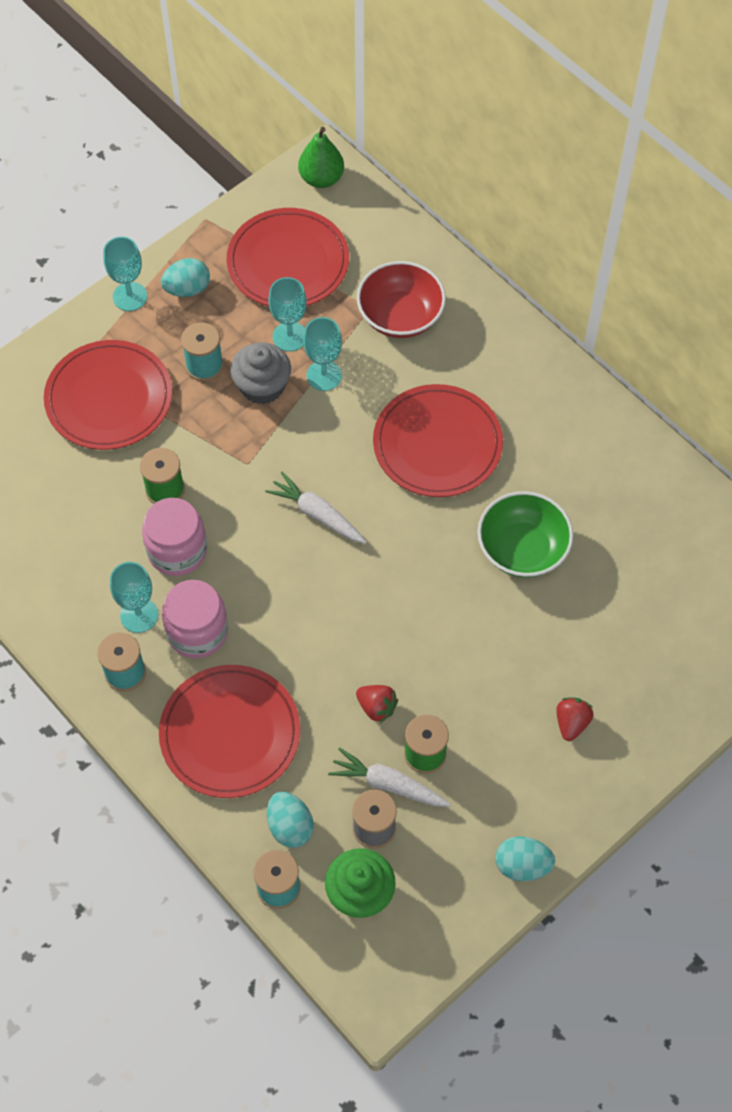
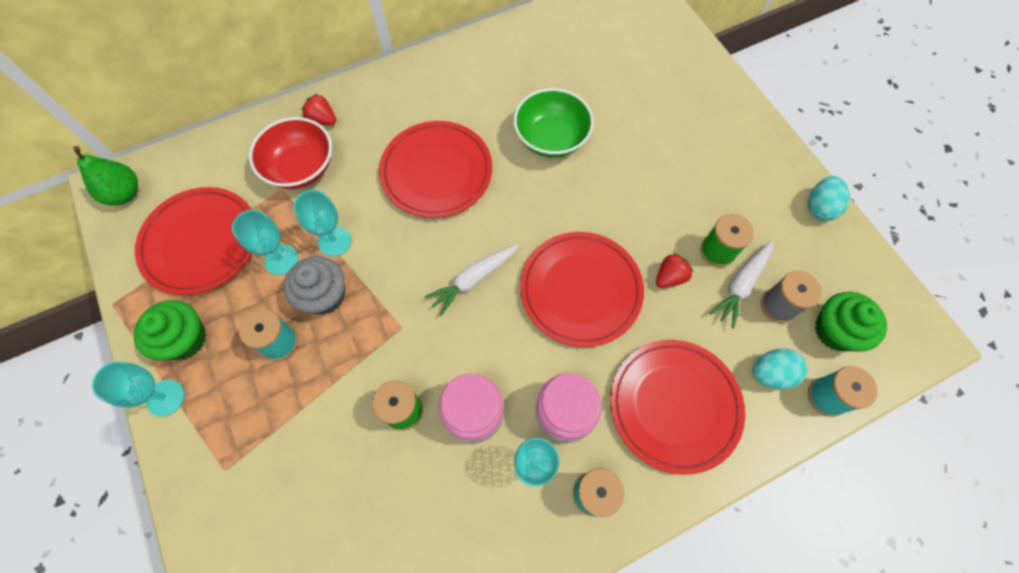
camera: 75 degrees left, 5 degrees up
(109, 398) = (277, 445): red plate -> red plate (580, 290)
(187, 289) = (185, 339): turquoise egg -> green cupcake
(571, 723) = (706, 145): red strawberry -> red strawberry (323, 120)

